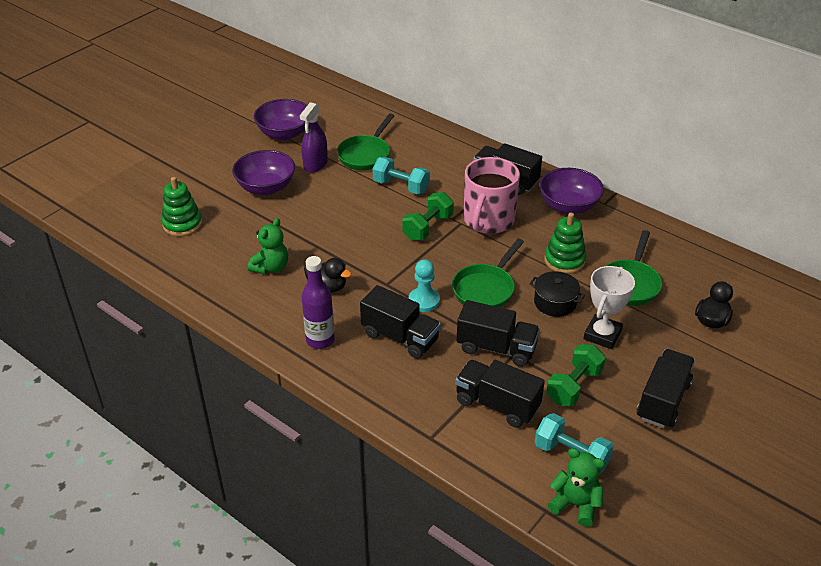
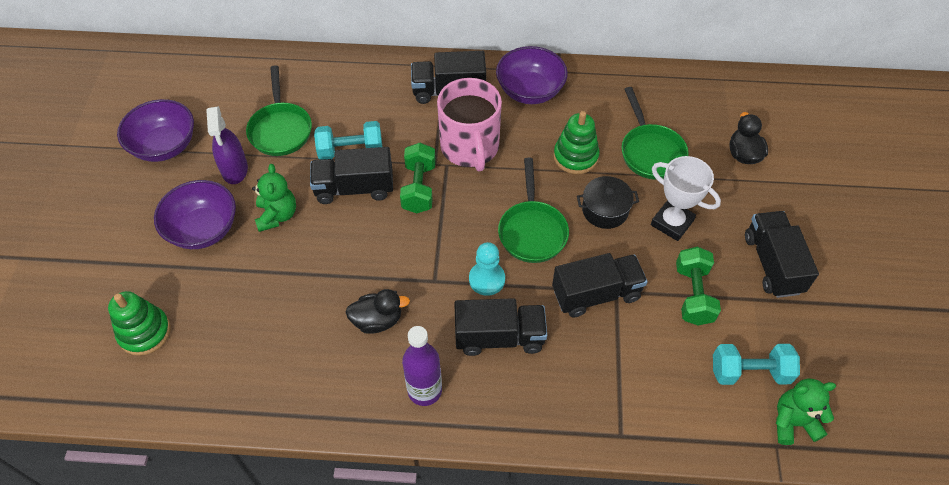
camera: 35 degrees left, 15 degrees up
(271, 267) = (297, 331): green teddy bear -> green teddy bear (277, 215)
(497, 404) = (647, 358): black truck -> black truck (354, 188)
(602, 335) = (672, 223): white trophy -> white trophy turned 45 degrees counterclockwise

